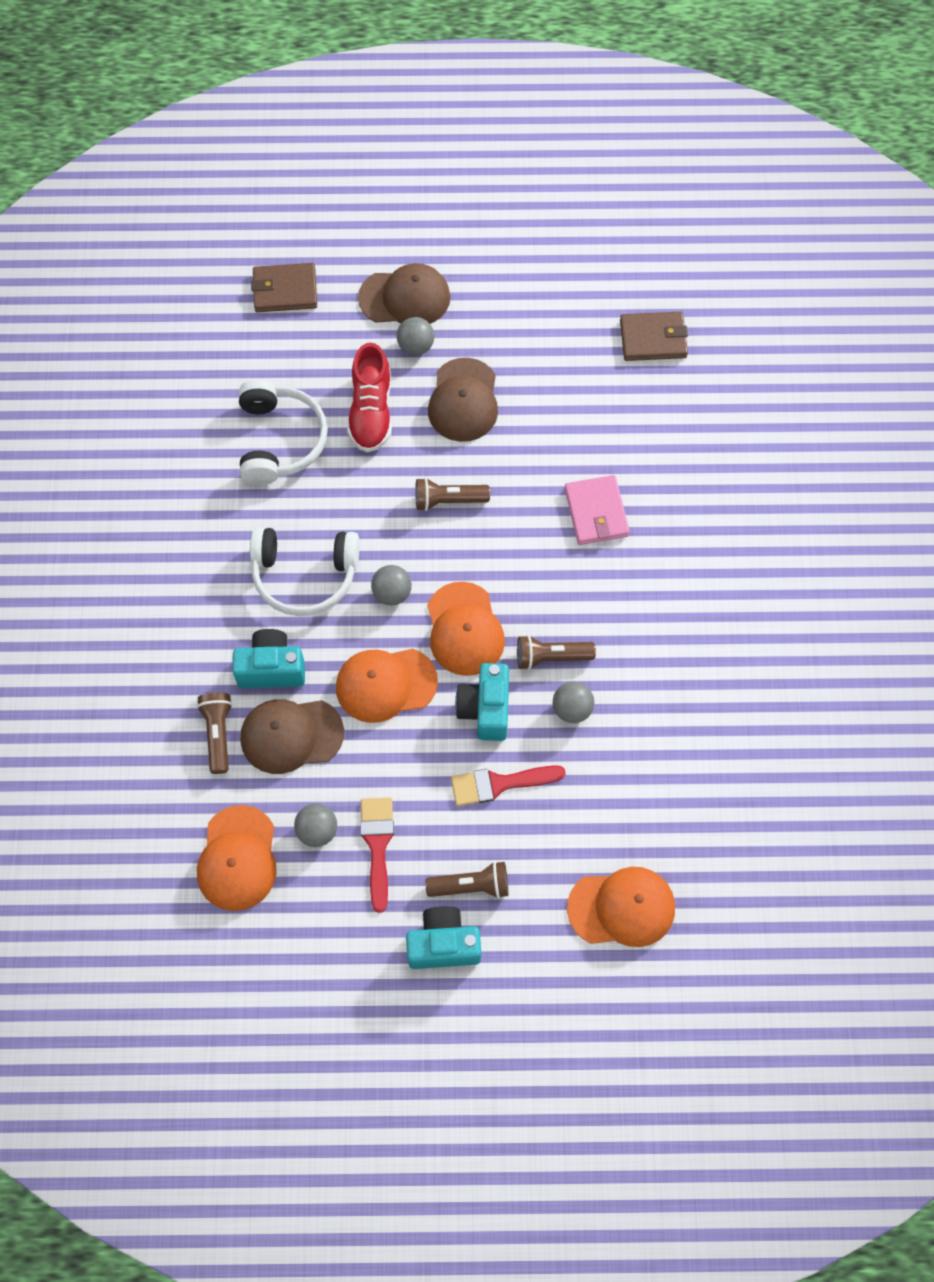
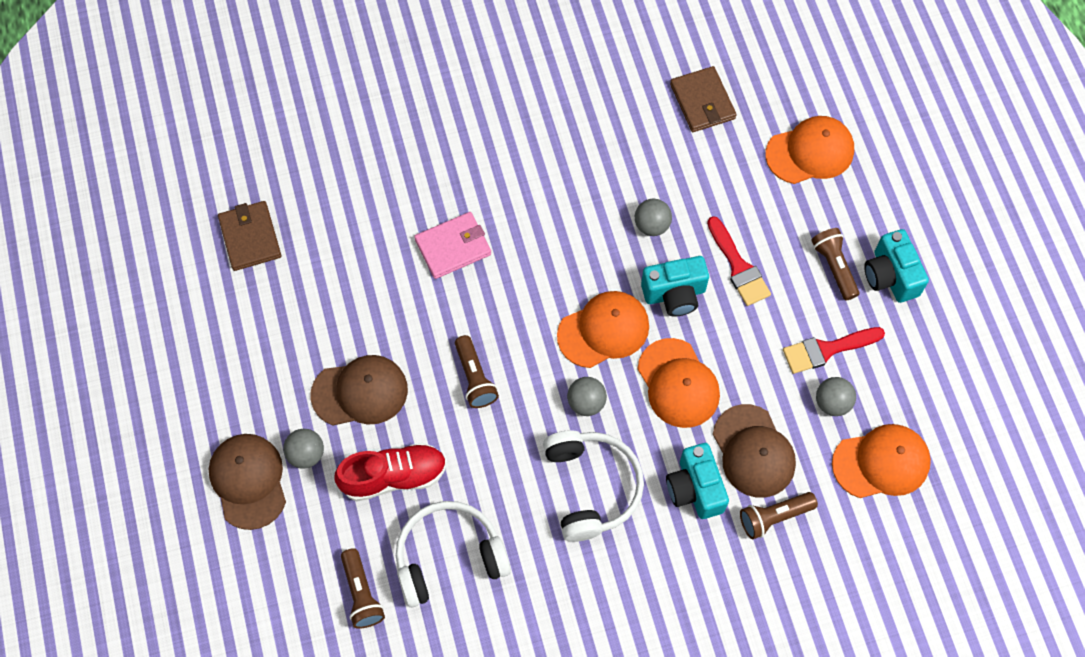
camera: 105 degrees left, 0 degrees up
(285, 290) = (263, 608): brown wallet -> brown wallet (702, 101)
(551, 657) = (608, 253): brown flashlight -> brown flashlight (361, 594)
(622, 908) = (810, 152): orange cap -> orange cap turned 90 degrees clockwise

